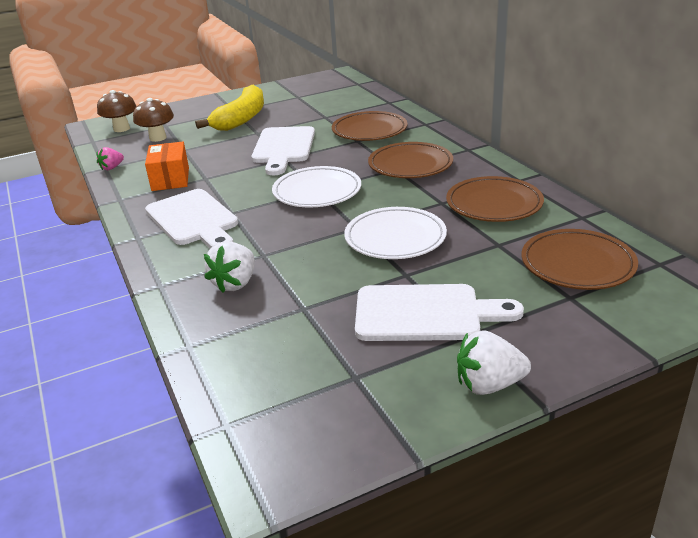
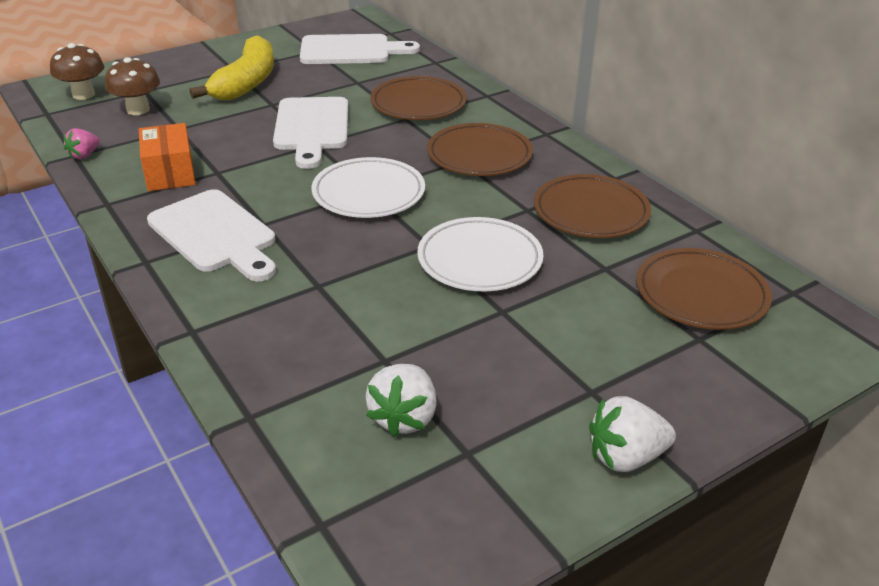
camera: 10 degrees left, 5 degrees up
(235, 283) = (290, 327): white strawberry -> white strawberry (404, 417)
(425, 313) = (535, 364): white cutting board -> white cutting board (350, 50)

